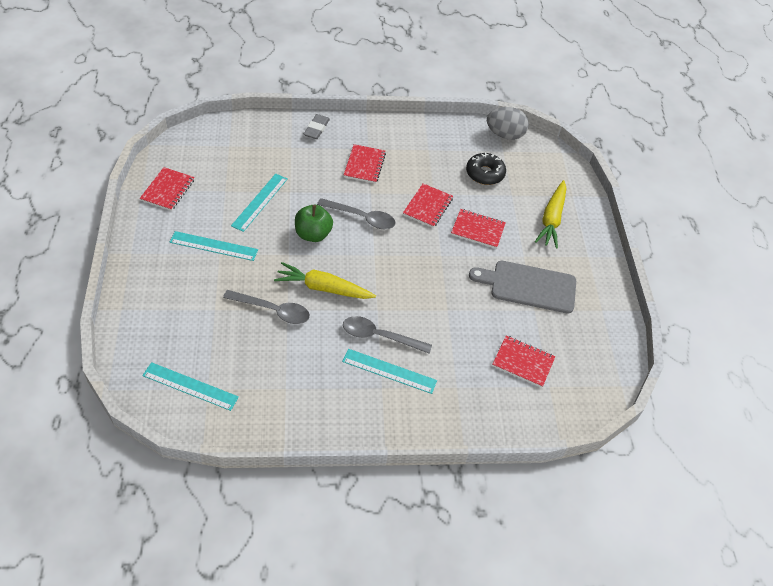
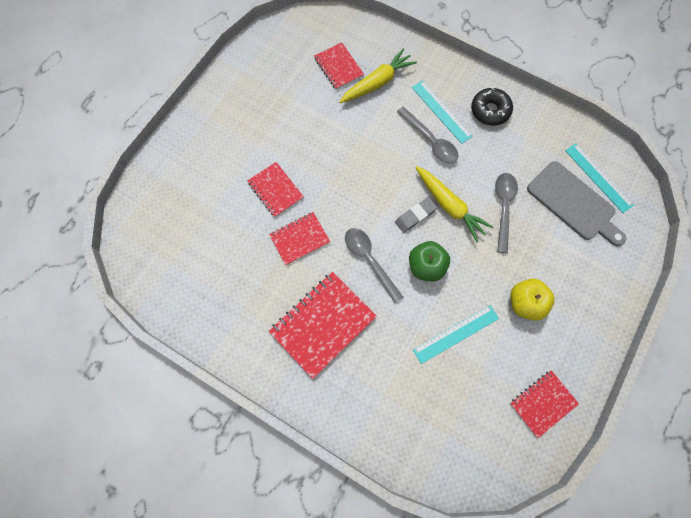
camera: 140 degrees left, 20 degrees up
(214, 246) = (525, 303): turquoise ruler -> yellow apple
(272, 310) = (503, 208): grey spoon -> grey spoon turned 45 degrees clockwise
(316, 129) = (339, 408): grey eraser -> grey eraser (415, 216)
(364, 165) = (323, 324): red notebook -> red notebook, size x1.66
(485, 173) = (214, 246): black donut -> black donut (490, 110)
(504, 135) = (150, 284): grey egg -> none
(529, 286) = (280, 118): grey cutting board -> grey cutting board (573, 203)
(551, 219) = (202, 165): yellow carrot -> yellow carrot (377, 83)

